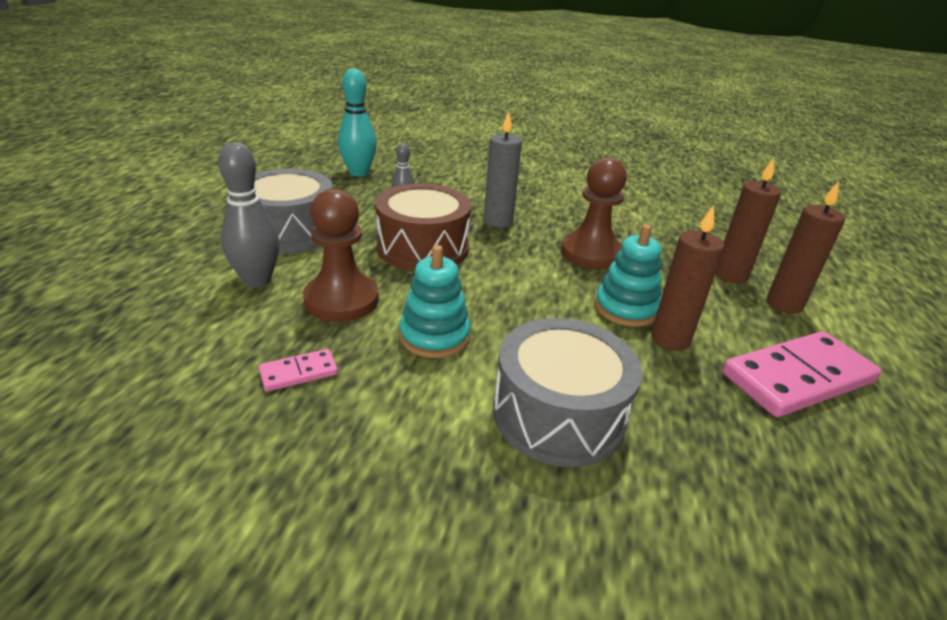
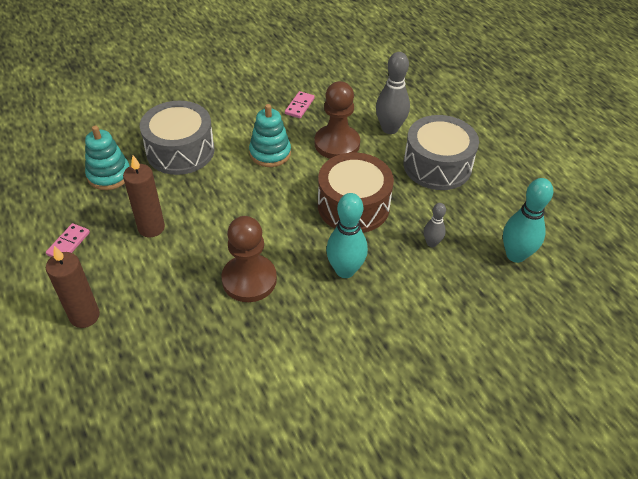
camera: 140 degrees right, 15 degrees up
(498, 221) = (345, 270): grey candle -> turquoise bowling pin
(626, 308) = (190, 236): turquoise stacking toy -> turquoise stacking toy (109, 175)
(730, 275) = (134, 327): brown candle -> none
(798, 378) = (68, 243): pink domino -> pink domino, size x0.46

